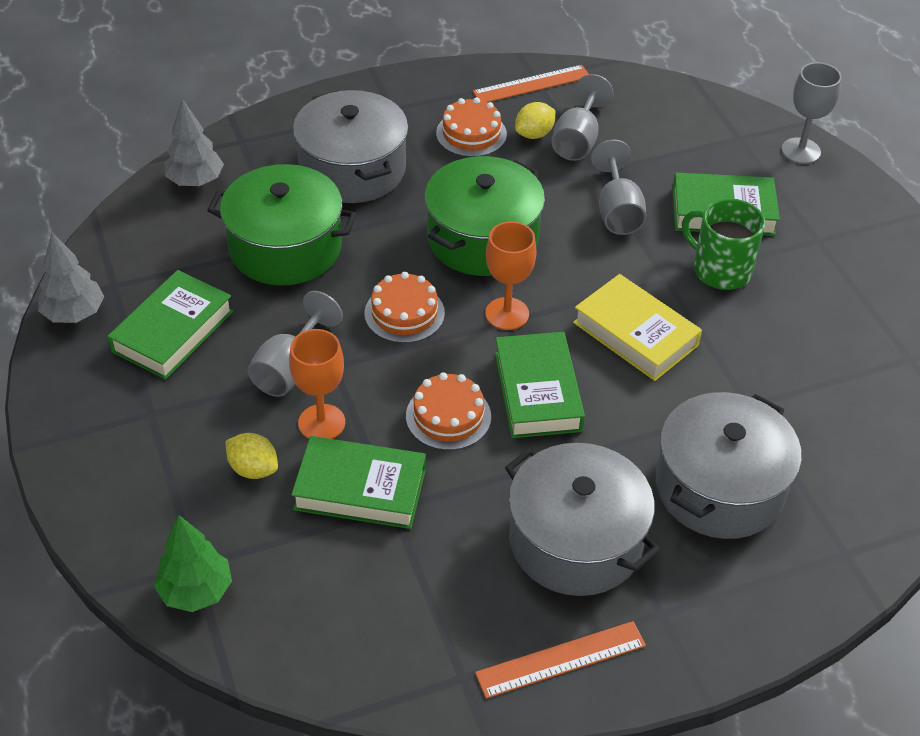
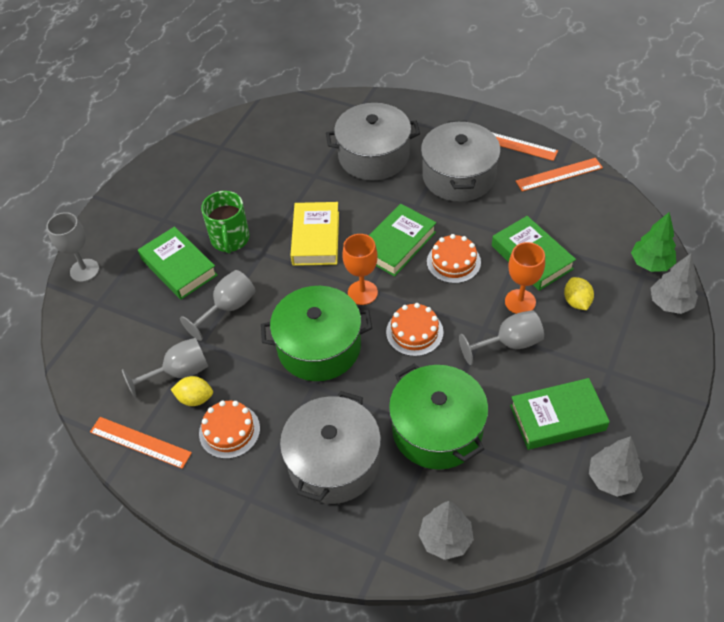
camera: 130 degrees left, 5 degrees up
(131, 548) = (670, 303): none -> grey tree
(443, 652) = (559, 174): none -> orange ruler

